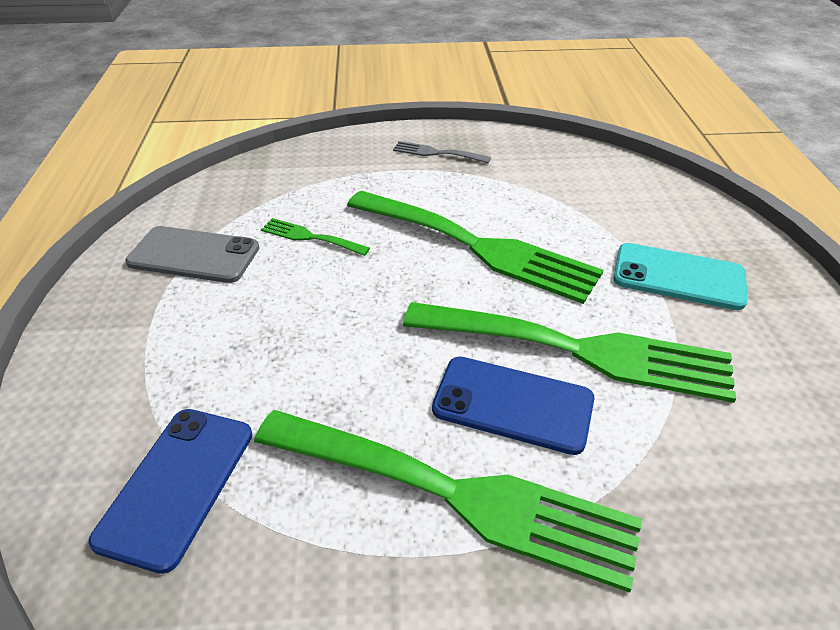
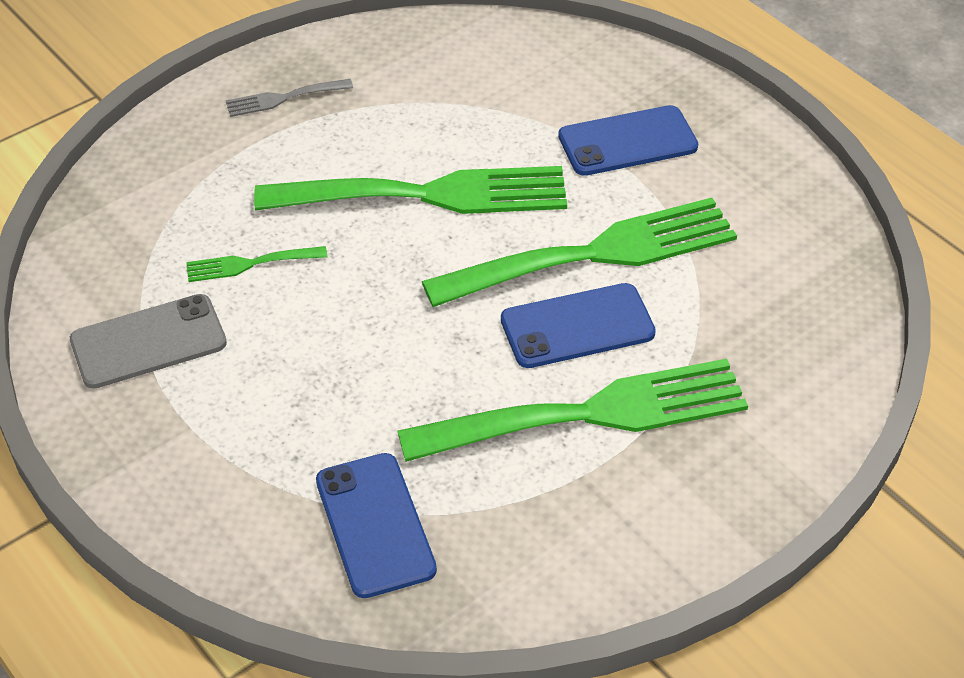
camera: 35 degrees left, 5 degrees up
(678, 277) = (627, 142): turquoise phone -> blue phone

